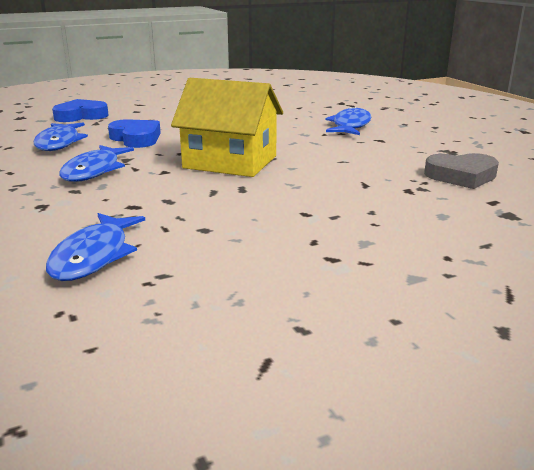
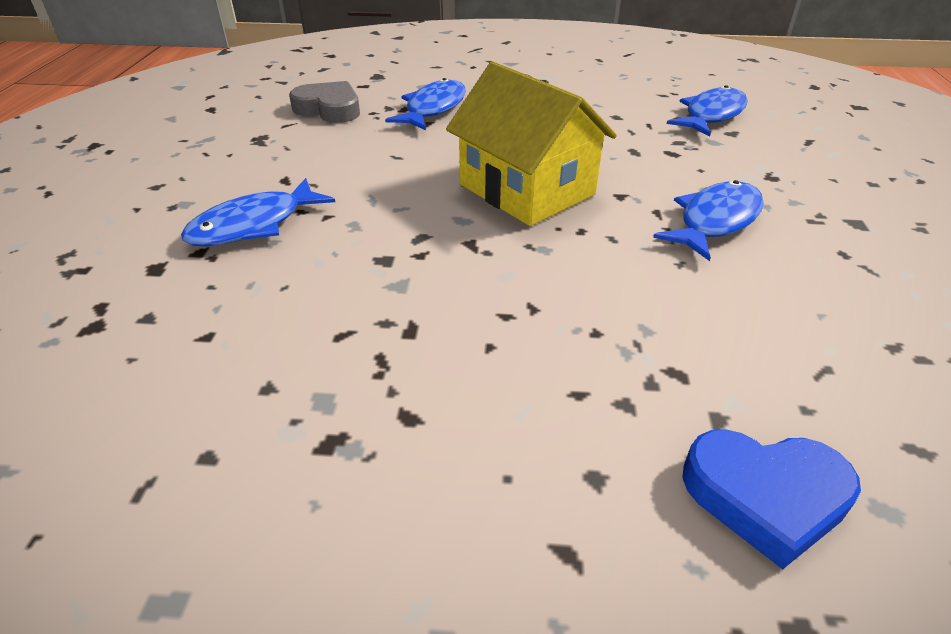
camera: 150 degrees left, 15 degrees up
(59, 143) = (789, 329): blue fish -> blue fish (433, 108)
(136, 138) = (636, 298): blue heart -> none

